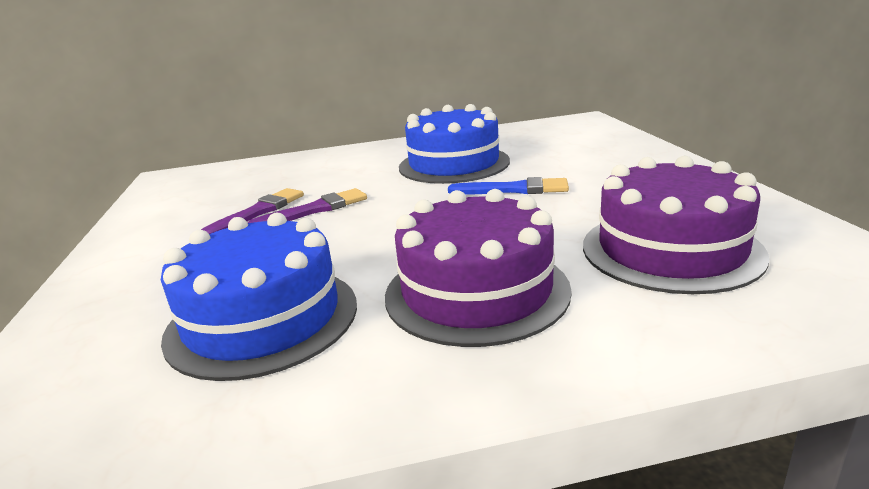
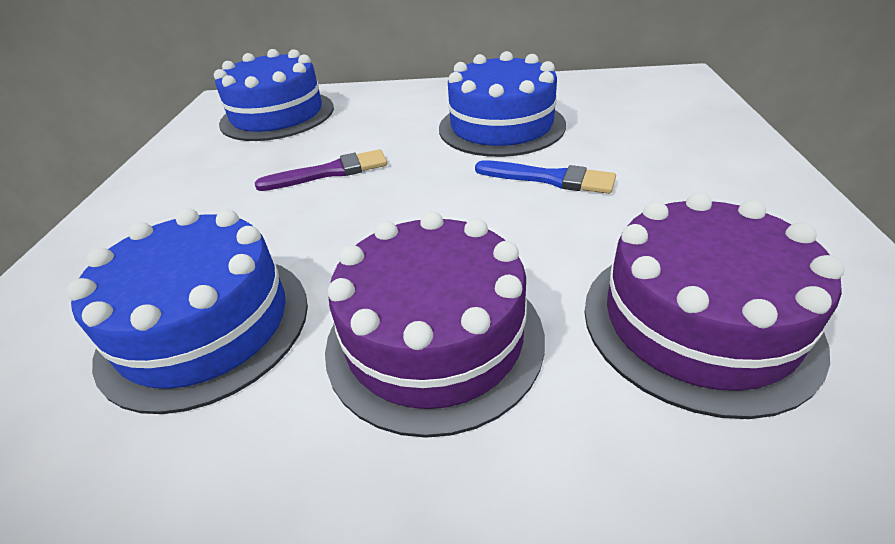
camera: 15 degrees right, 15 degrees up
(235, 180) = (277, 115): none -> blue cake
(258, 212) = (276, 165): purple brush -> none

